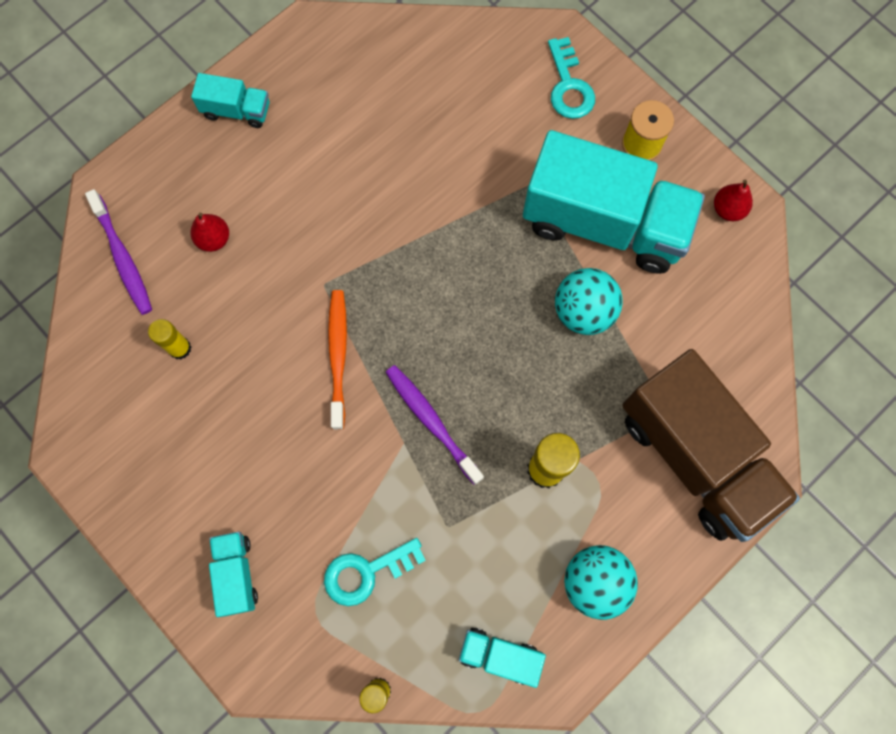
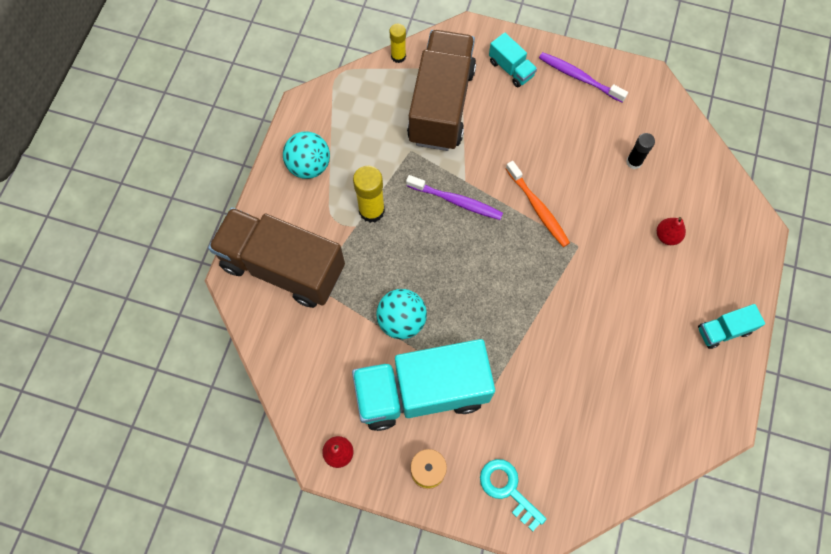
camera: 150 degrees right, 5 degrees down
(123, 257) = (711, 194): purple toothbrush -> purple toothbrush (579, 77)
(180, 348) = (634, 162): yellow glue stick -> black glue stick
(366, 572) = (441, 105): turquoise key -> brown truck
(499, 655) = (343, 104): turquoise truck -> none

